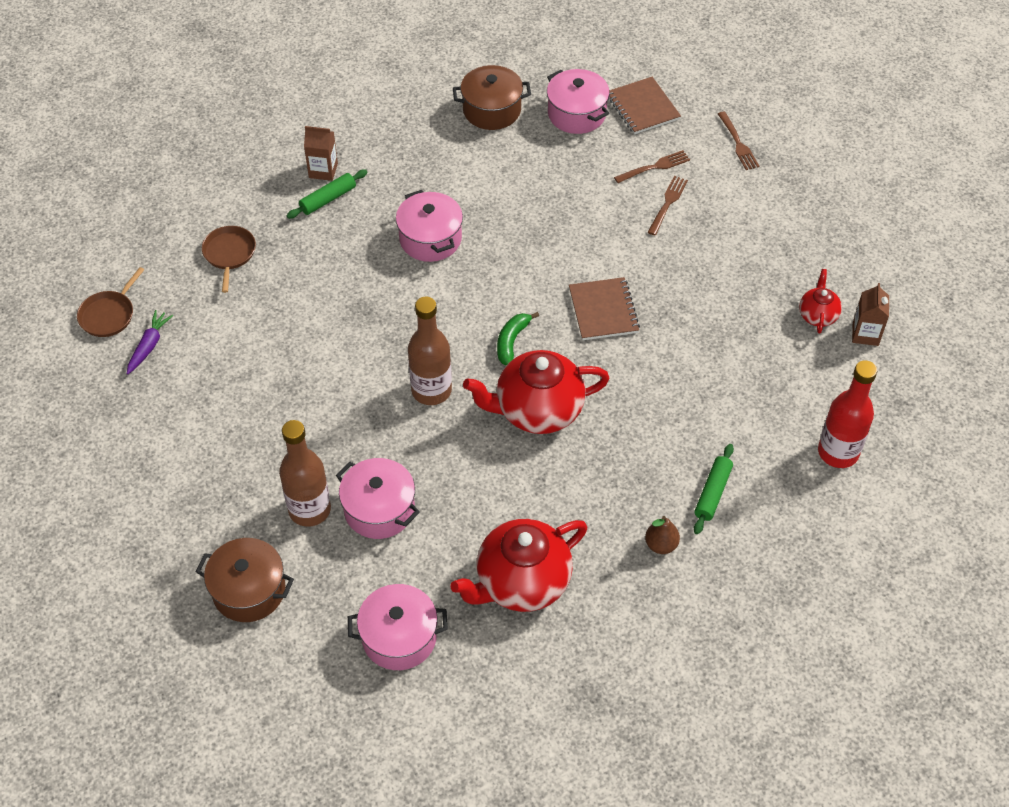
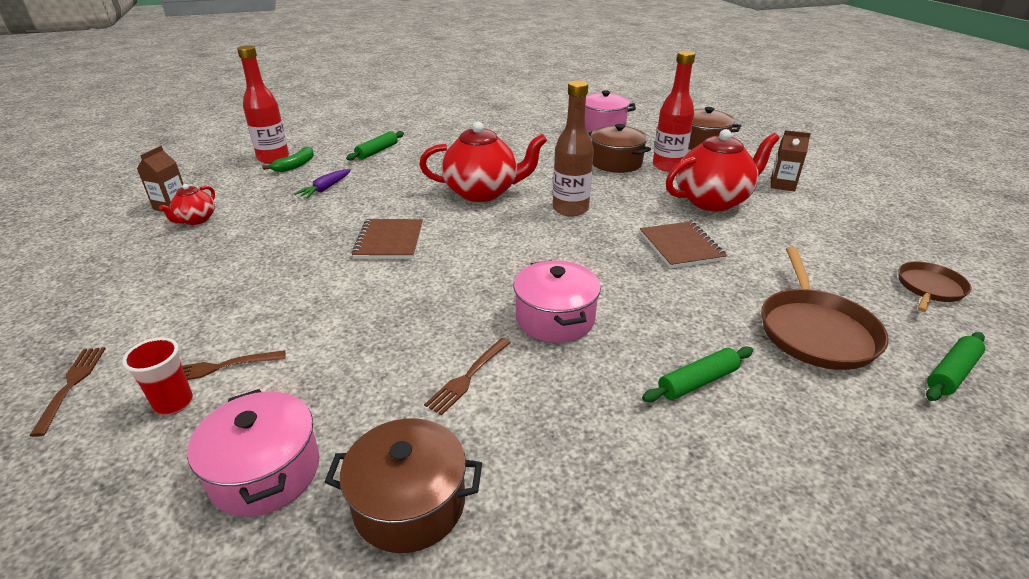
camera: 170 degrees left, 20 degrees down
(149, 229) = (951, 373): none -> green rolling pin
(149, 346) = (861, 260): purple carrot -> purple carrot (325, 189)
(229, 254) = (815, 330): brown pan -> brown pan, size x1.64
(309, 510) = (668, 166): brown bottle -> red bottle
(323, 170) = (714, 426): brown carton -> brown carton (782, 185)
(379, 509) = (616, 162): pink pot -> brown pot
(511, 341) = (488, 230): green banana -> green banana (295, 165)
(521, 582) = (523, 134): red teapot -> red teapot (713, 201)
(642, 107) = (147, 468): brown notebook -> brown notebook (681, 246)
(661, 141) = (174, 403): none -> red cup
(661, 545) = (427, 138): brown pear -> none
(667, 204) = (243, 322): brown fork -> brown fork (468, 376)

